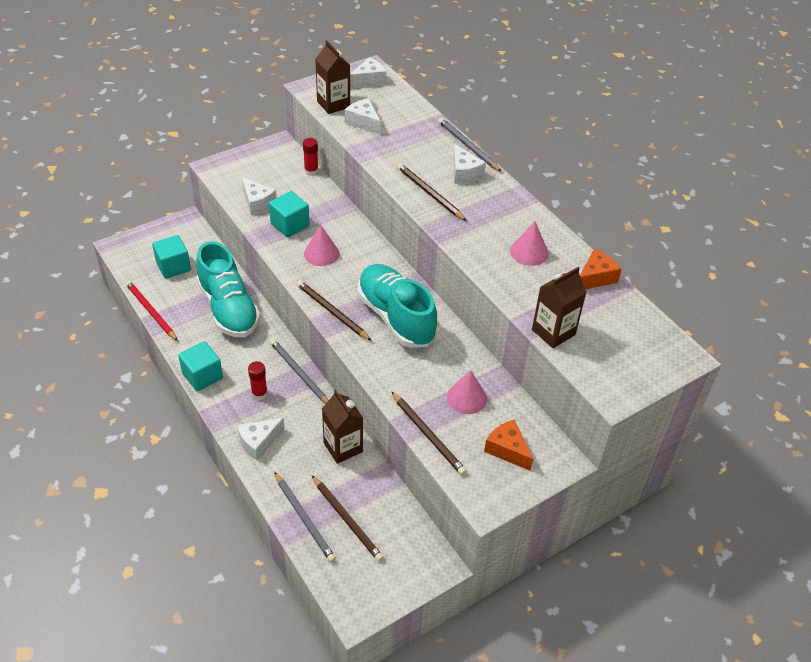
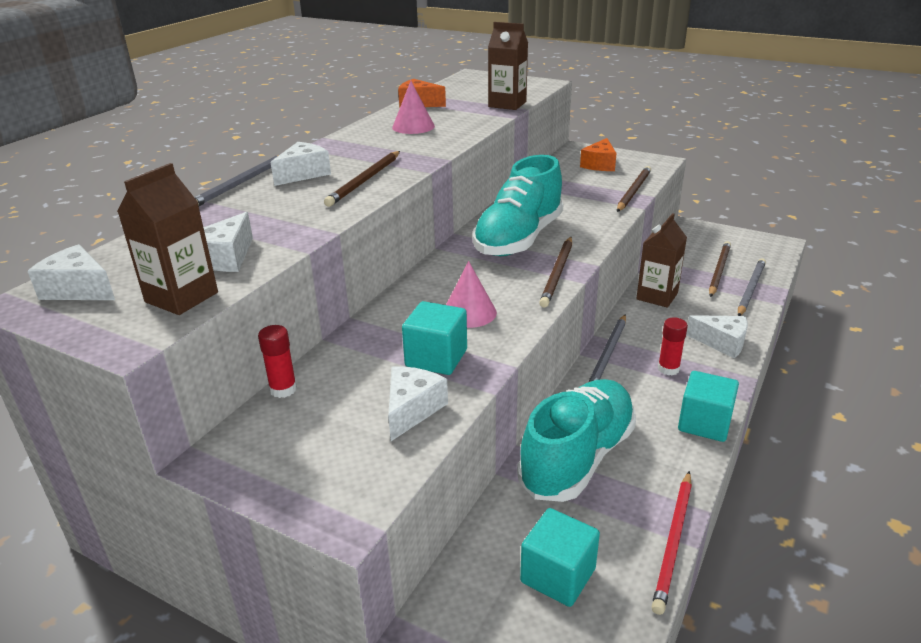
camera: 115 degrees left, 15 degrees down
(466, 398) = (572, 187): pink cone -> none

